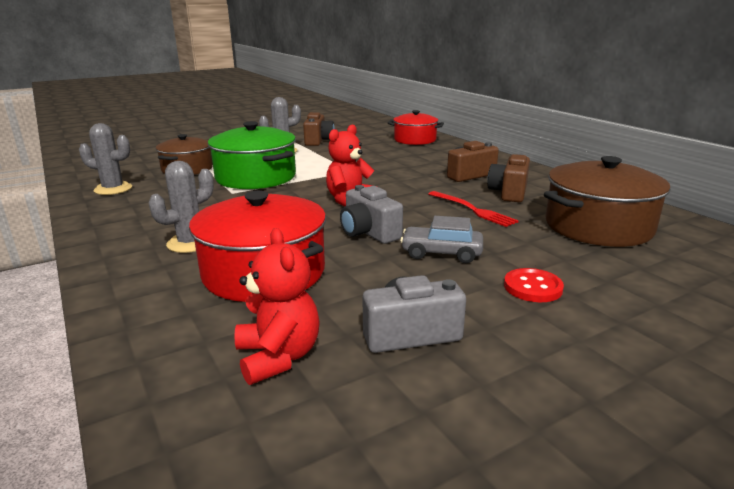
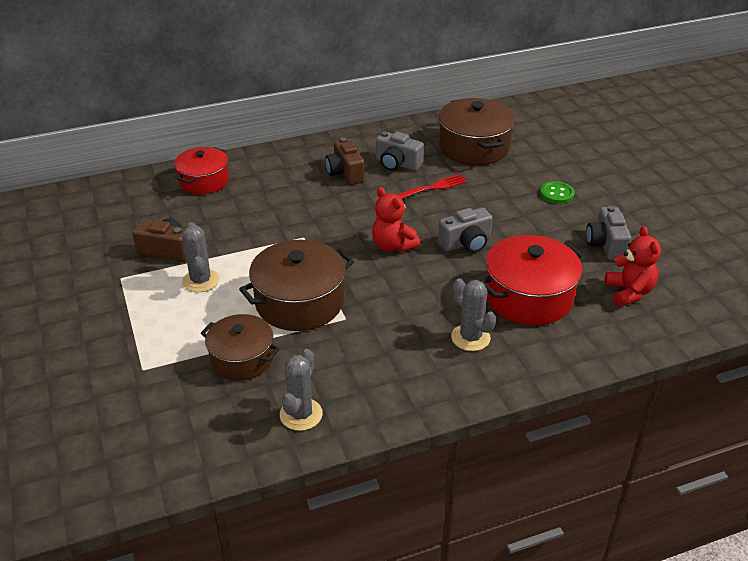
camera: 80 degrees left, 15 degrees up
(256, 177) = (299, 302): green pot -> brown pot
(278, 357) = (629, 292): red teddy bear -> red teddy bear turned 90 degrees clockwise
(441, 253) = (507, 217): grey car -> none
(509, 192) = (397, 164): brown camera -> grey camera
(532, 287) = (556, 194): red button -> green button

